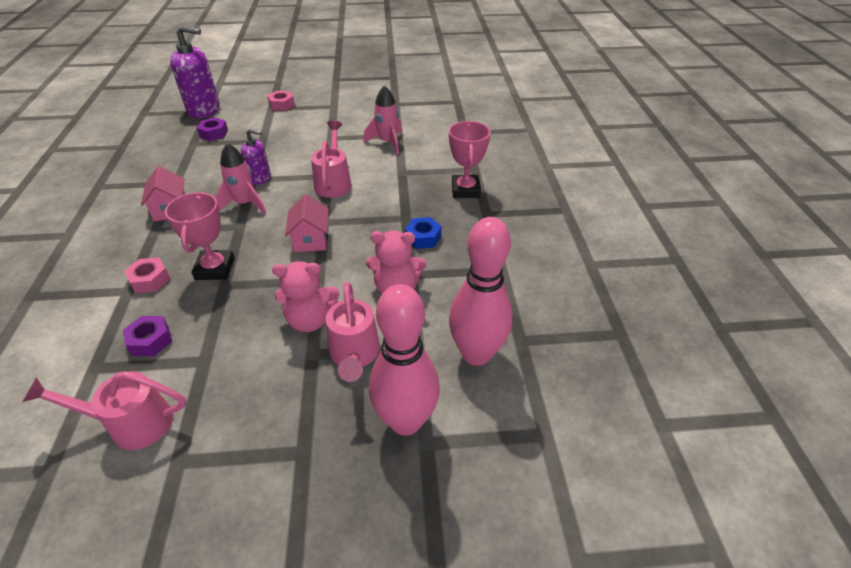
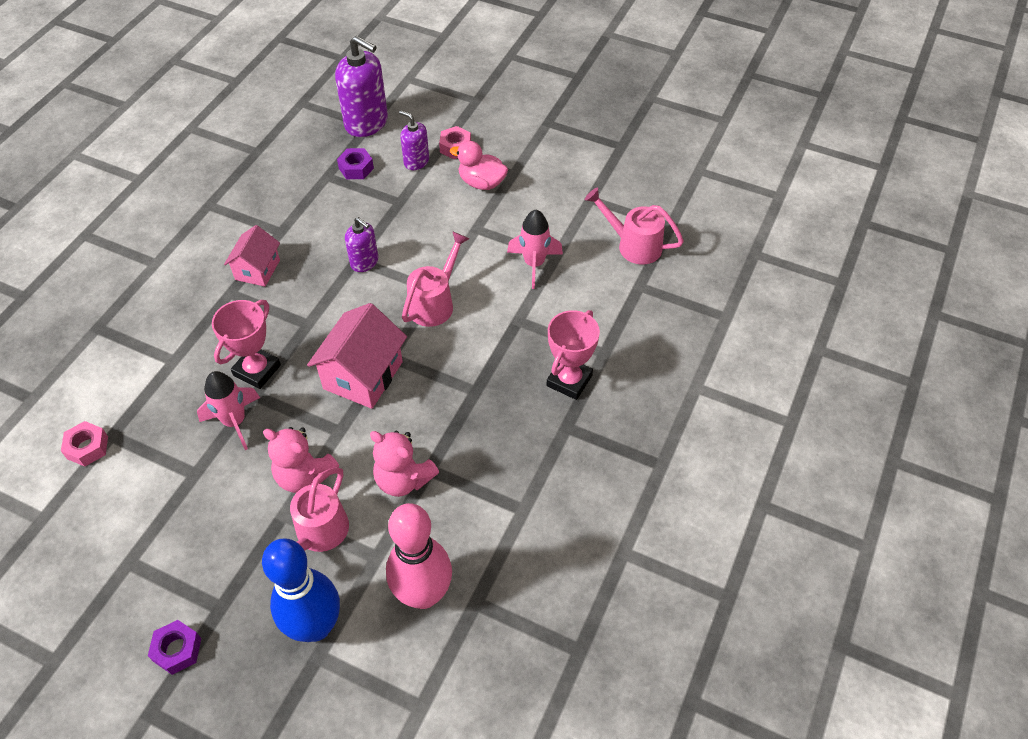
camera: 30 degrees right, 10 degrees up
(132, 423) = (114, 507): pink watering can -> pink watering can (633, 245)
(150, 280) = (197, 356): pink nut -> pink nut (87, 447)
(150, 340) = (165, 429): purple nut -> purple nut (177, 650)
(245, 204) = (329, 294): pink rocket -> pink rocket (235, 422)
(258, 118) = (416, 161): none -> purple soap dispenser
(311, 239) = (363, 375): pink house -> pink house, size x1.58
(315, 116) = (481, 183): none -> pink duck
(405, 421) = (315, 626): pink bowling pin -> blue bowling pin
(423, 238) = (474, 427): blue nut -> none

